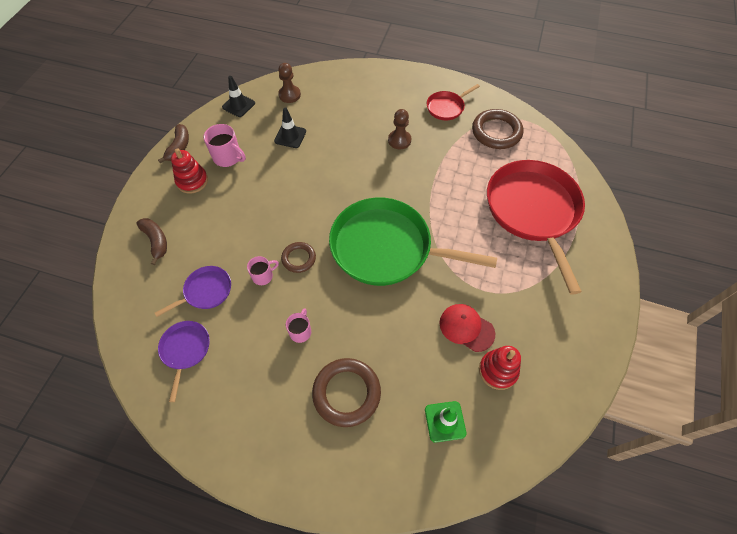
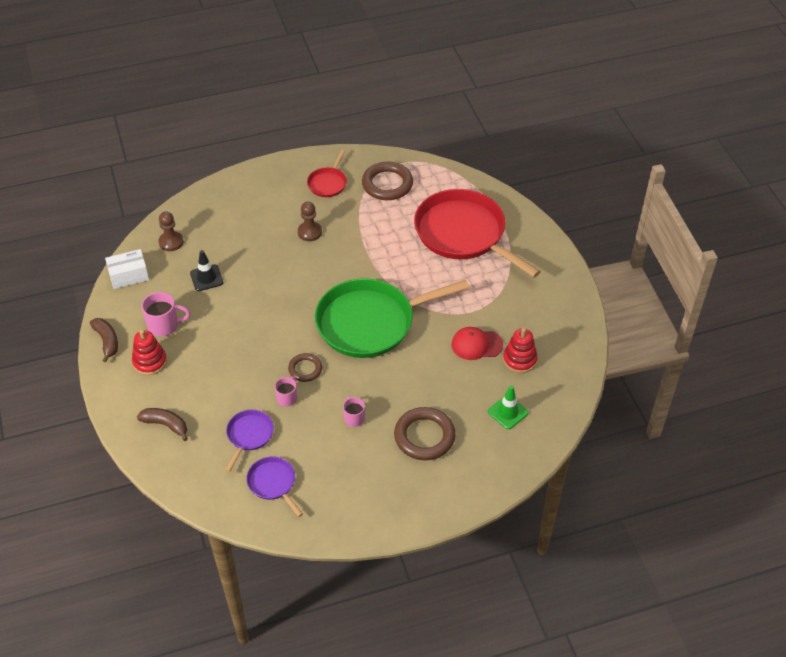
camera: 35 degrees left, 10 degrees down
(238, 105) = (129, 276): black traffic cone -> white box

